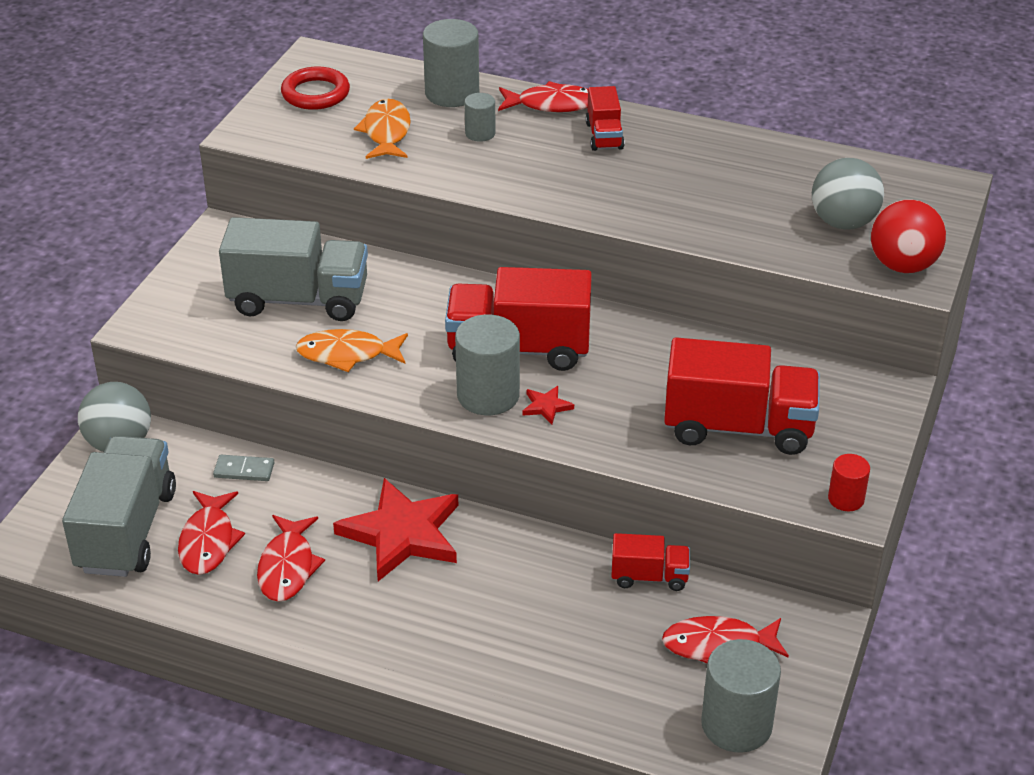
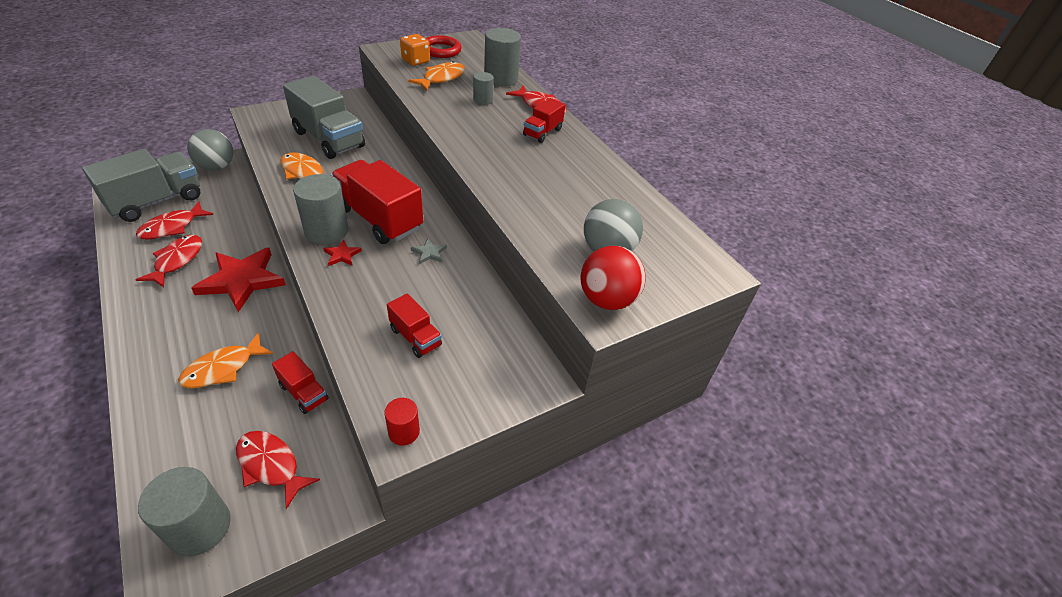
camera: 35 degrees right, 5 degrees up
(244, 470) = (236, 207): grey domino -> none
(288, 567) = (177, 260): red fish -> red fish turned 150 degrees clockwise
(314, 126) = (415, 61): none -> orange dice
(536, 615) = (223, 368): none -> orange fish
(626, 348) = (429, 253): none -> grey star
(738, 427) = (415, 337): red truck -> red truck, size x0.51

